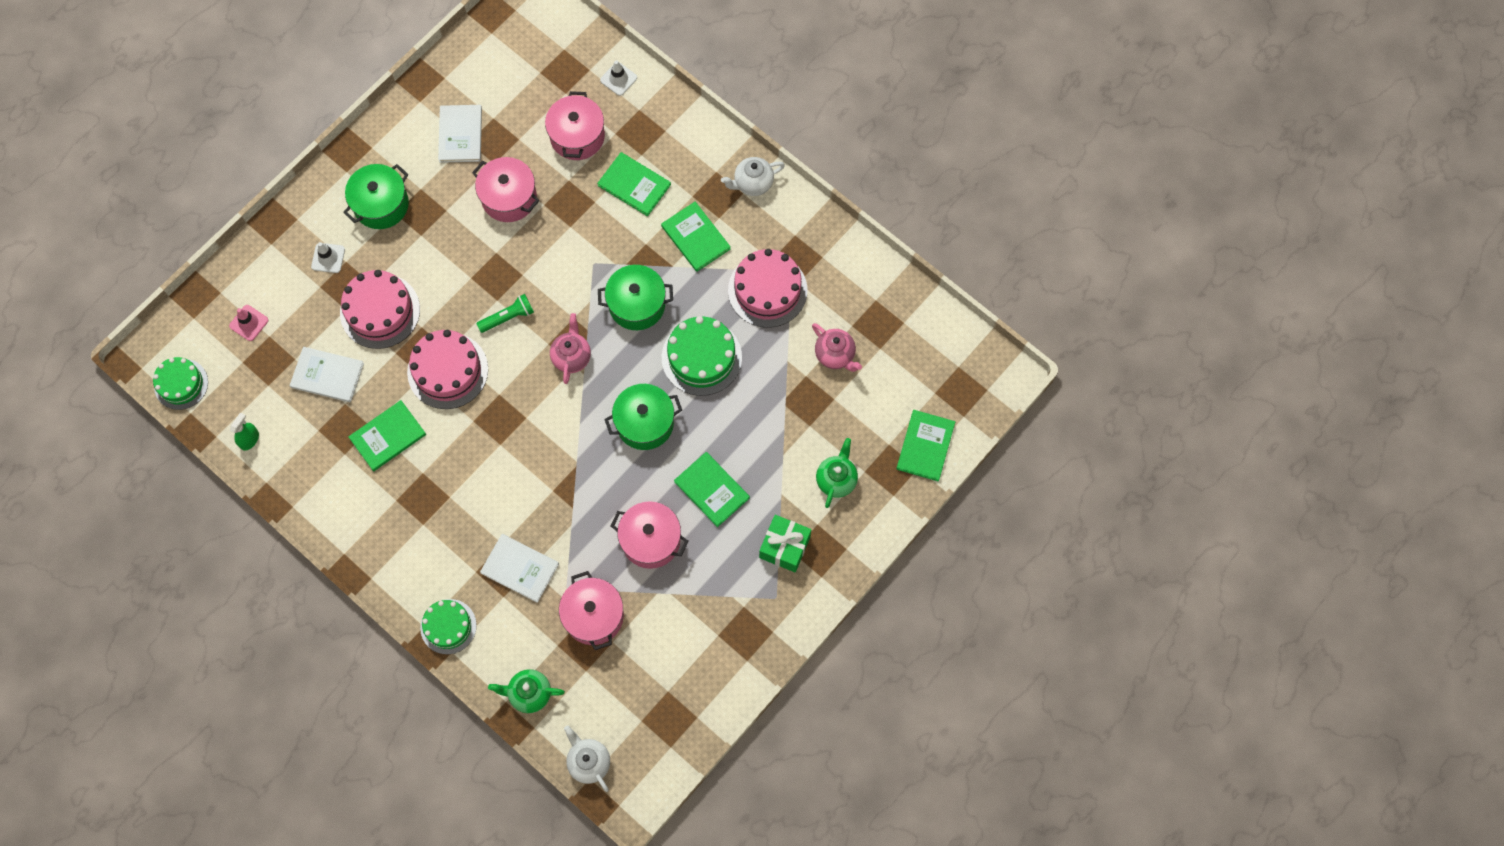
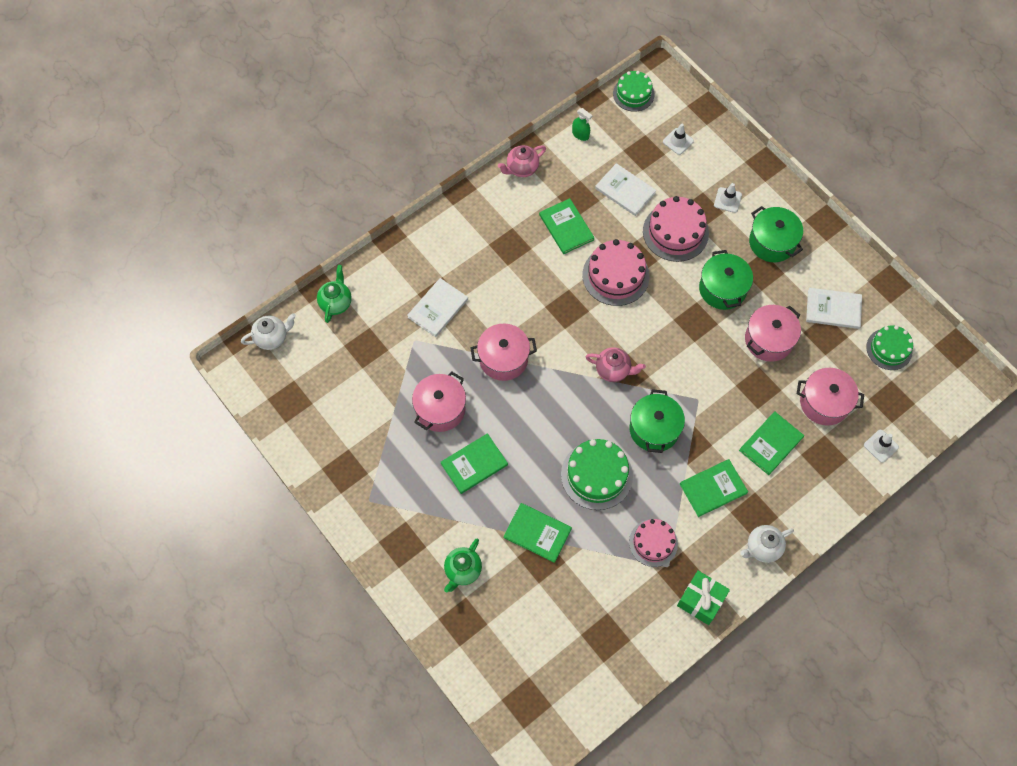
camera: 100 degrees right, 5 degrees down
(249, 323) = (678, 141): pink traffic cone -> white traffic cone
(327, 375) = (625, 190): white book -> white book turned 75 degrees counterclockwise
(448, 626) = (403, 253): green cake -> green cake (889, 349)
(508, 317) = (656, 326): green flashlight -> none
(594, 616) = (387, 357): pink pot -> pink pot (503, 359)
(645, 423) = (544, 419): green pot -> green pot (722, 289)
(752, 183) = (762, 548): white teapot -> white teapot turned 105 degrees counterclockwise
(767, 290) = (653, 543): pink cake -> pink cake, size x0.66
(784, 547) = (411, 515): green gift -> green gift (701, 600)
(835, 355) = (580, 592): pink teapot -> pink teapot (521, 169)
(836, 480) = (462, 571): green teapot -> green teapot turned 90 degrees clockwise
(925, 446) = (479, 657): green book -> green book (537, 533)

